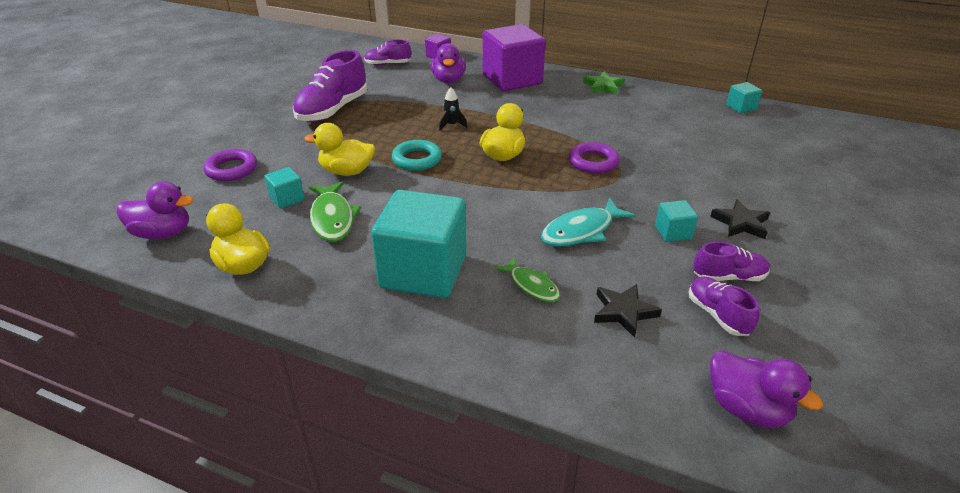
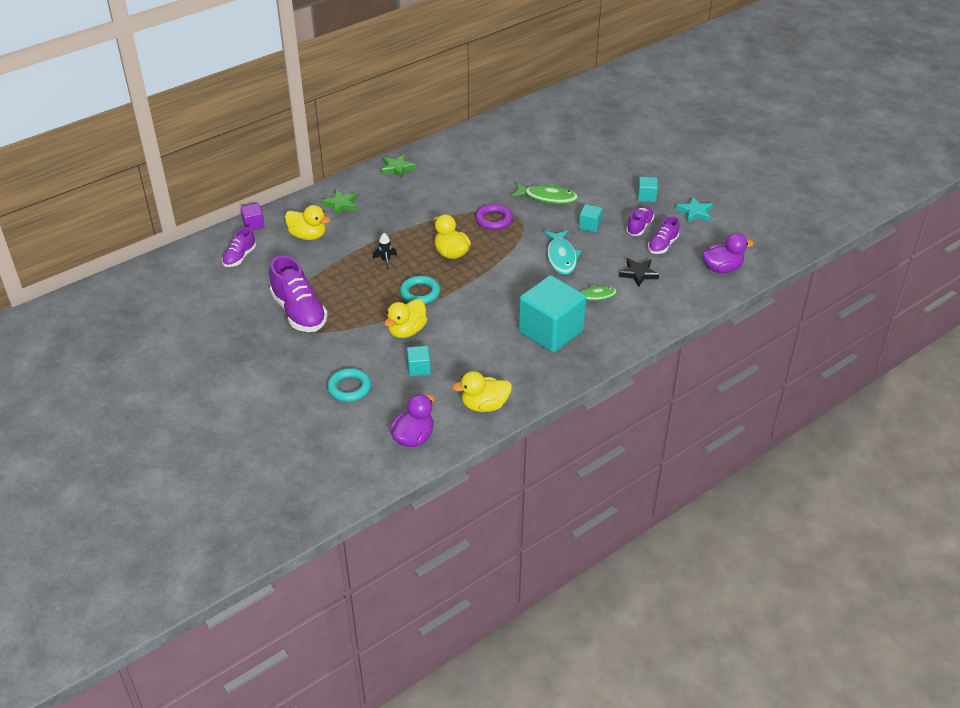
camera: 60 degrees left, 5 degrees up
(231, 169) = (349, 388): purple ring -> turquoise ring
(332, 218) = (463, 353): green fish -> green fish (547, 197)
(448, 80) = (308, 236): purple duck -> yellow duck
(512, 80) = (341, 204): purple cube -> green star
(717, 315) = (662, 245): purple shoe -> purple shoe turned 60 degrees counterclockwise
(741, 107) = (485, 129): turquoise cube -> turquoise cube (646, 196)
(741, 223) = (601, 198): black star -> none
(842, 324) = (695, 212): none -> turquoise star

